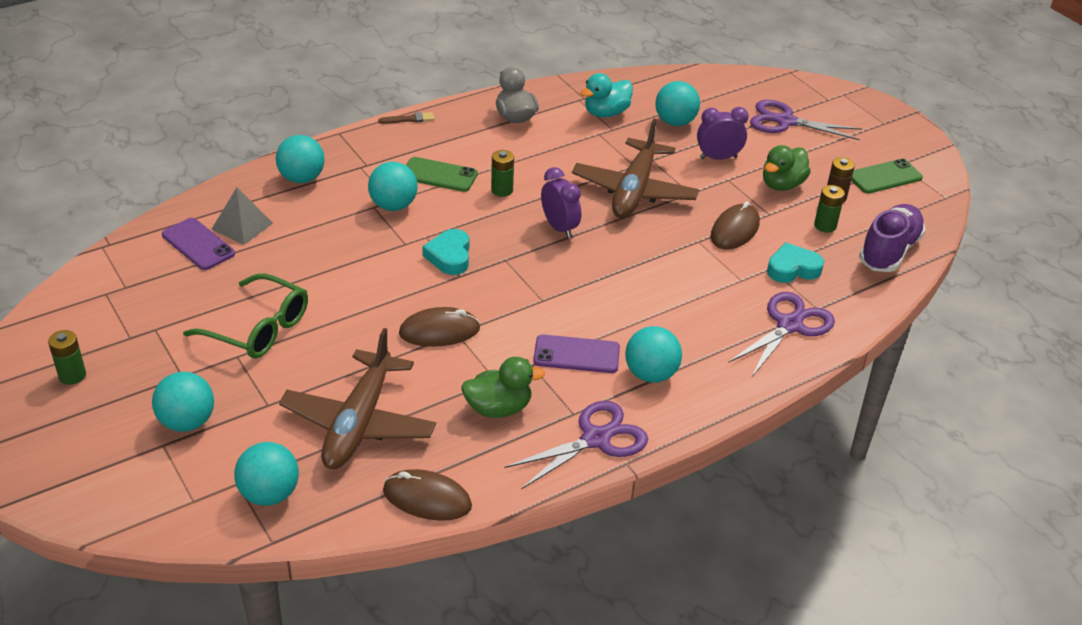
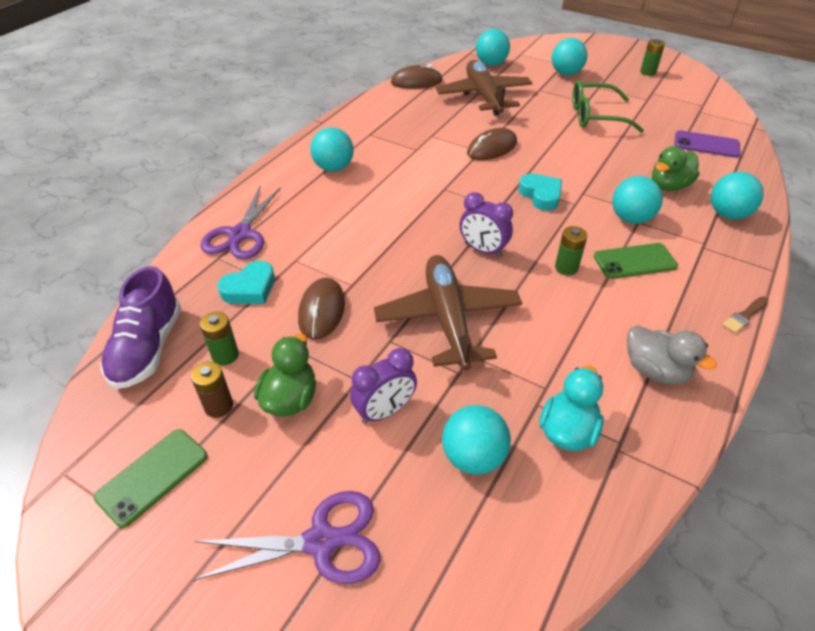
camera: 155 degrees right, 5 degrees up
(242, 226) = (703, 165): grey pyramid -> none
(498, 408) = (415, 123): green duck -> green duck (669, 186)
(576, 354) = (391, 163): purple phone -> none
(596, 439) = (347, 126): purple scissors -> none

